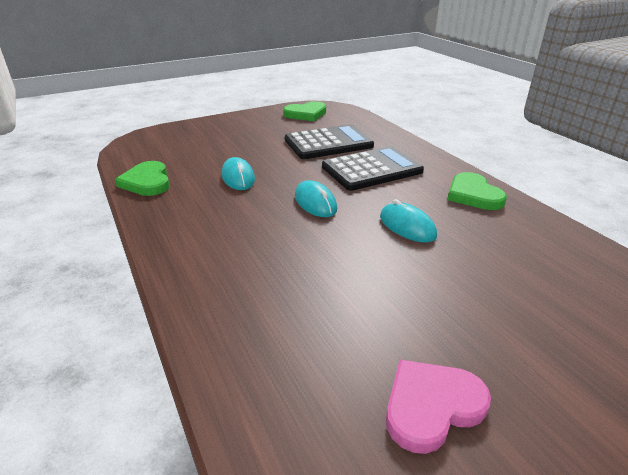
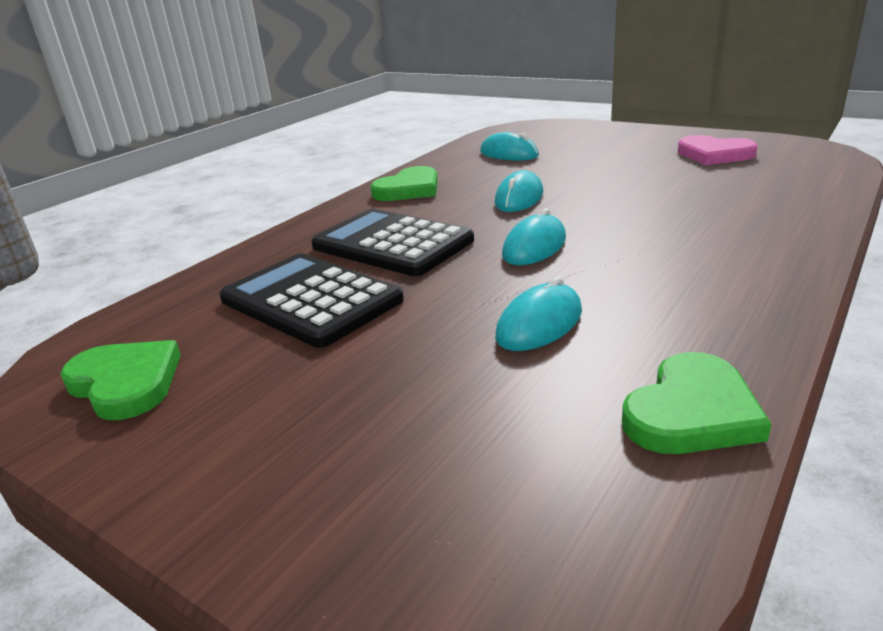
camera: 115 degrees left, 5 degrees down
(550, 266) = (509, 154): none -> turquoise mouse

